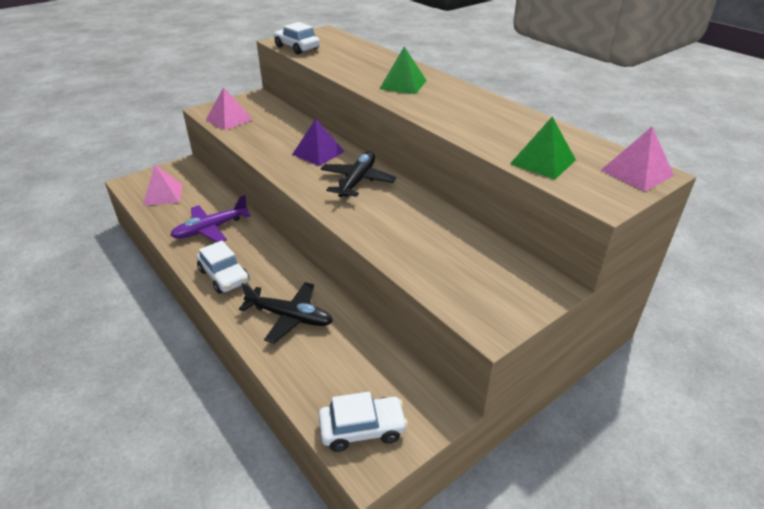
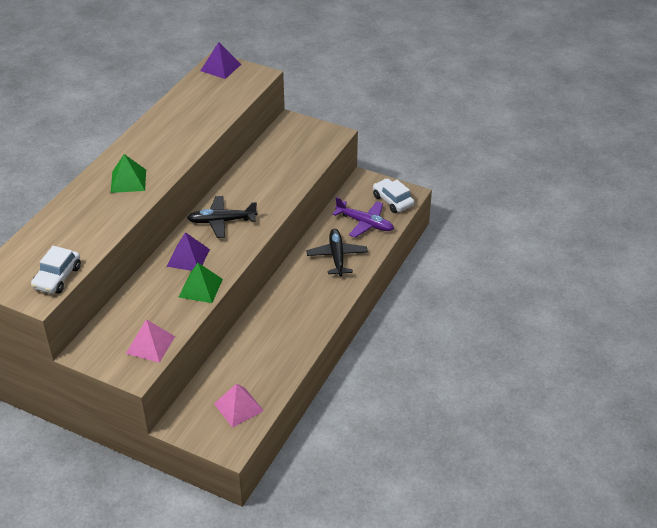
camera: 115 degrees left, 5 degrees up
(211, 229) = (270, 343): purple plane -> purple plane (364, 223)
(224, 276) = (320, 306): white car -> none
(543, 162) = (227, 98): green pyramid -> green pyramid (200, 288)
(637, 173) = (220, 67): pink pyramid -> purple pyramid

